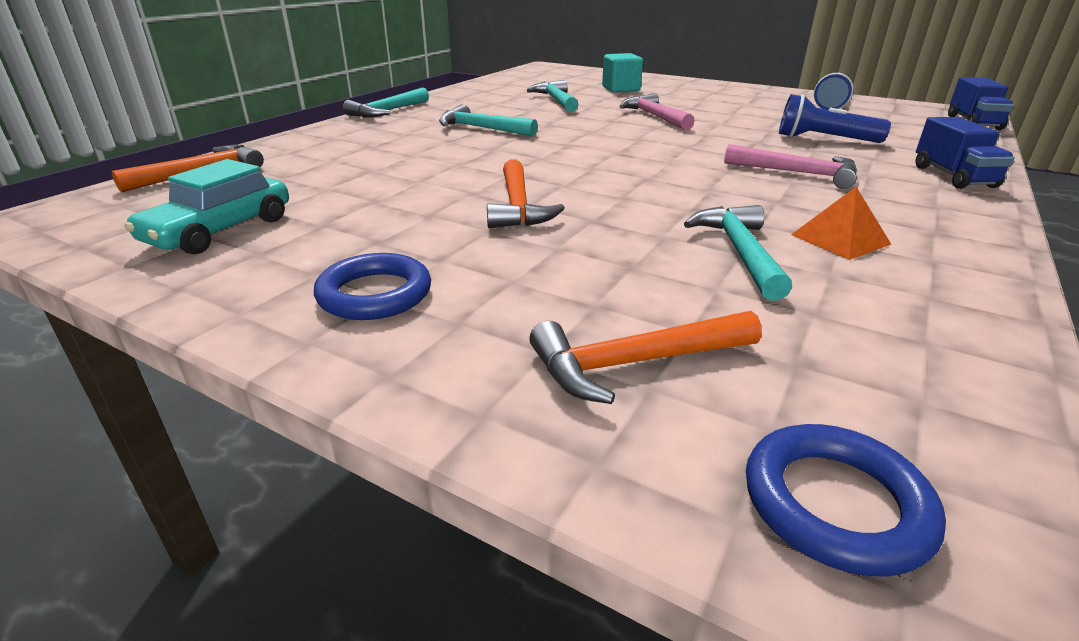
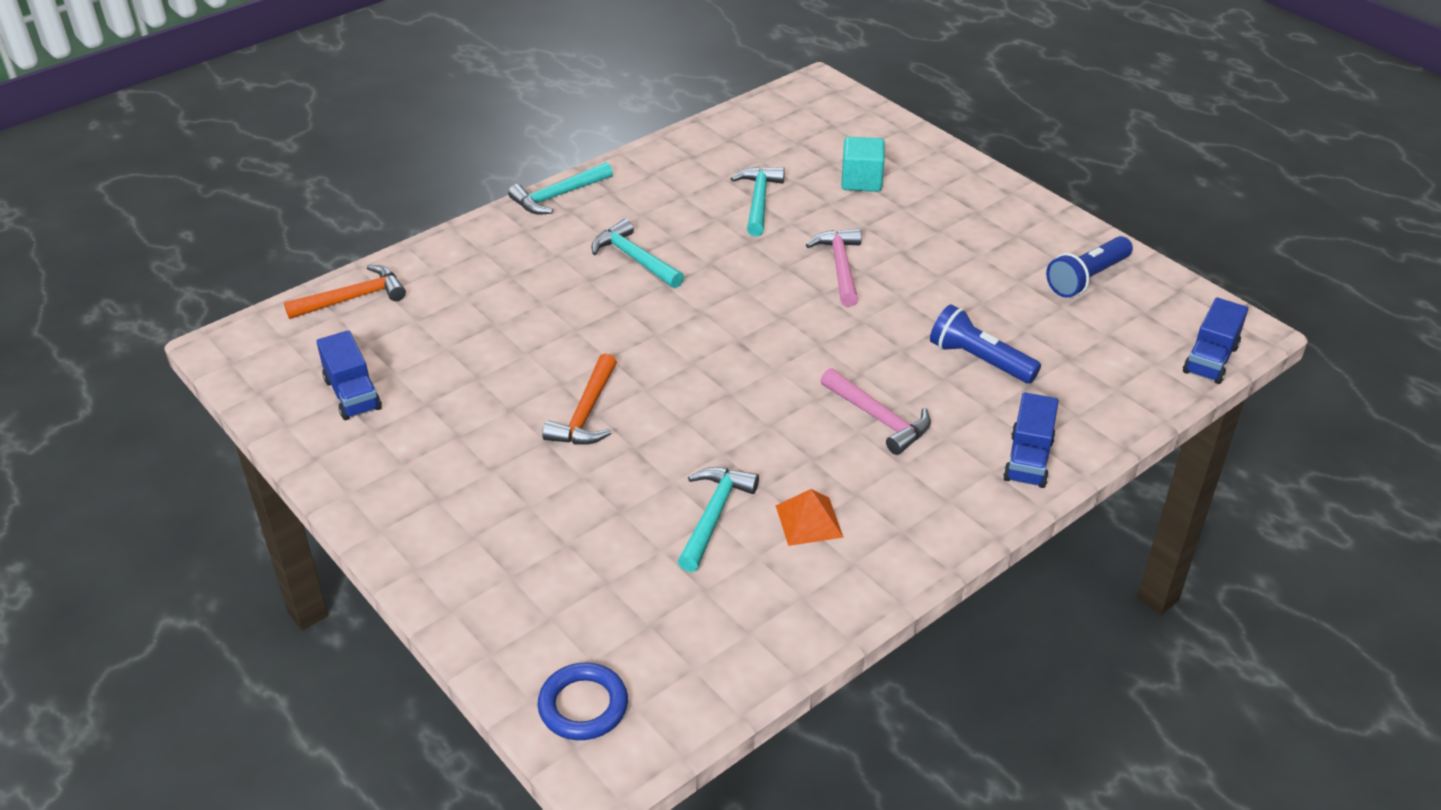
camera: 20 degrees right, 10 degrees up
(220, 231) = (352, 394): turquoise car -> blue truck
(375, 294) = (433, 496): blue ring -> none
(634, 363) = (555, 598): orange hammer -> none

